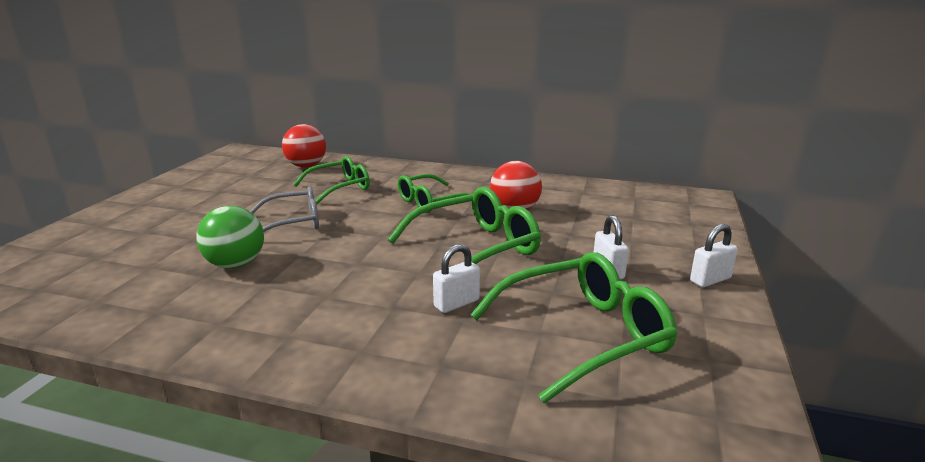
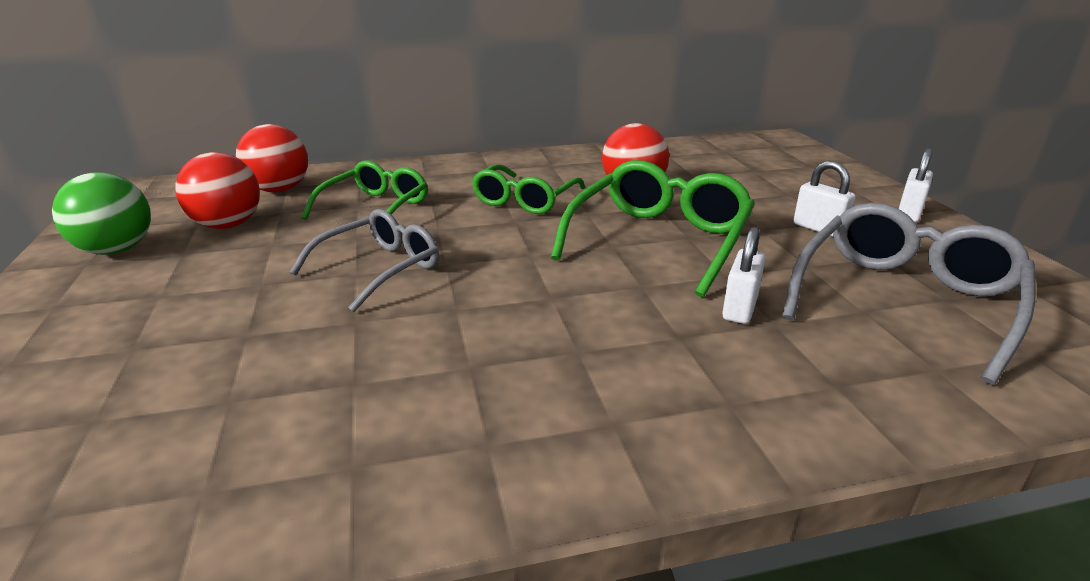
camera: 30 degrees left, 5 degrees up
(236, 265) = (380, 351): green ball -> green ball (116, 250)
(257, 181) = (228, 225): none -> red ball
(584, 335) = (904, 300): green glasses -> grey glasses

